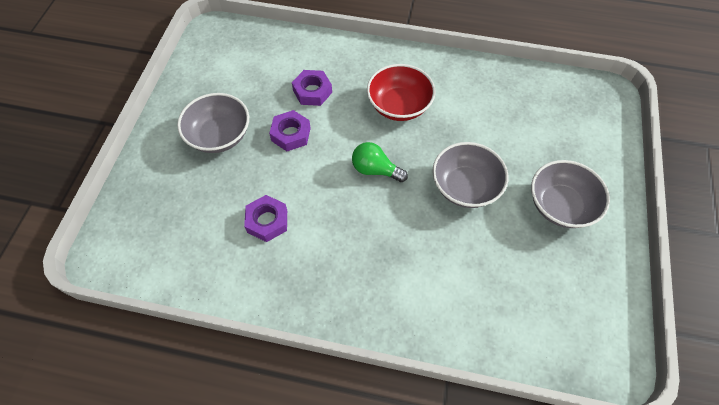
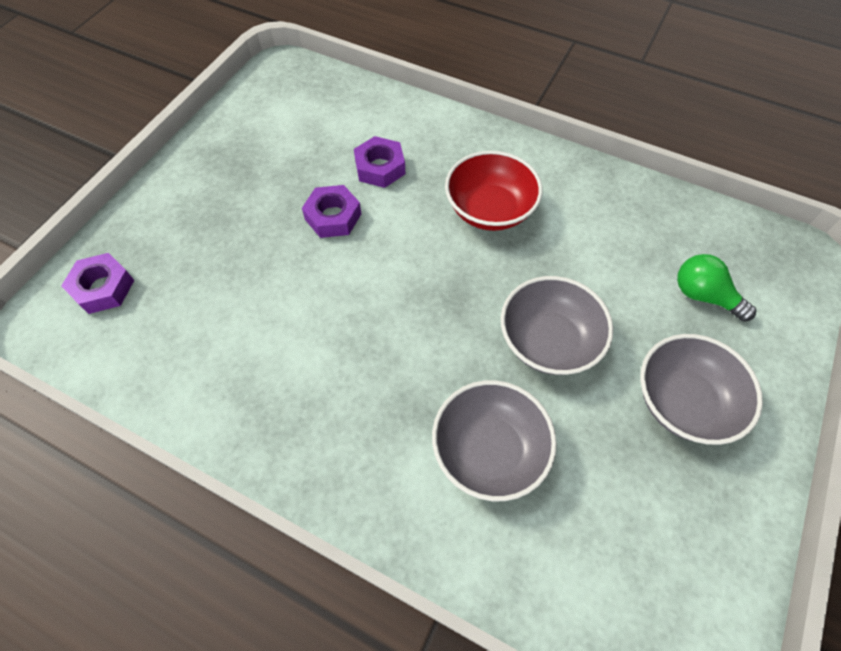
camera: 15 degrees right, 0 degrees up
(219, 136) = (242, 199): grey bowl -> grey bowl (489, 450)
(267, 221) = (262, 324): purple nut -> purple nut (103, 288)
(375, 170) = (429, 288): green light bulb -> green light bulb (703, 296)

